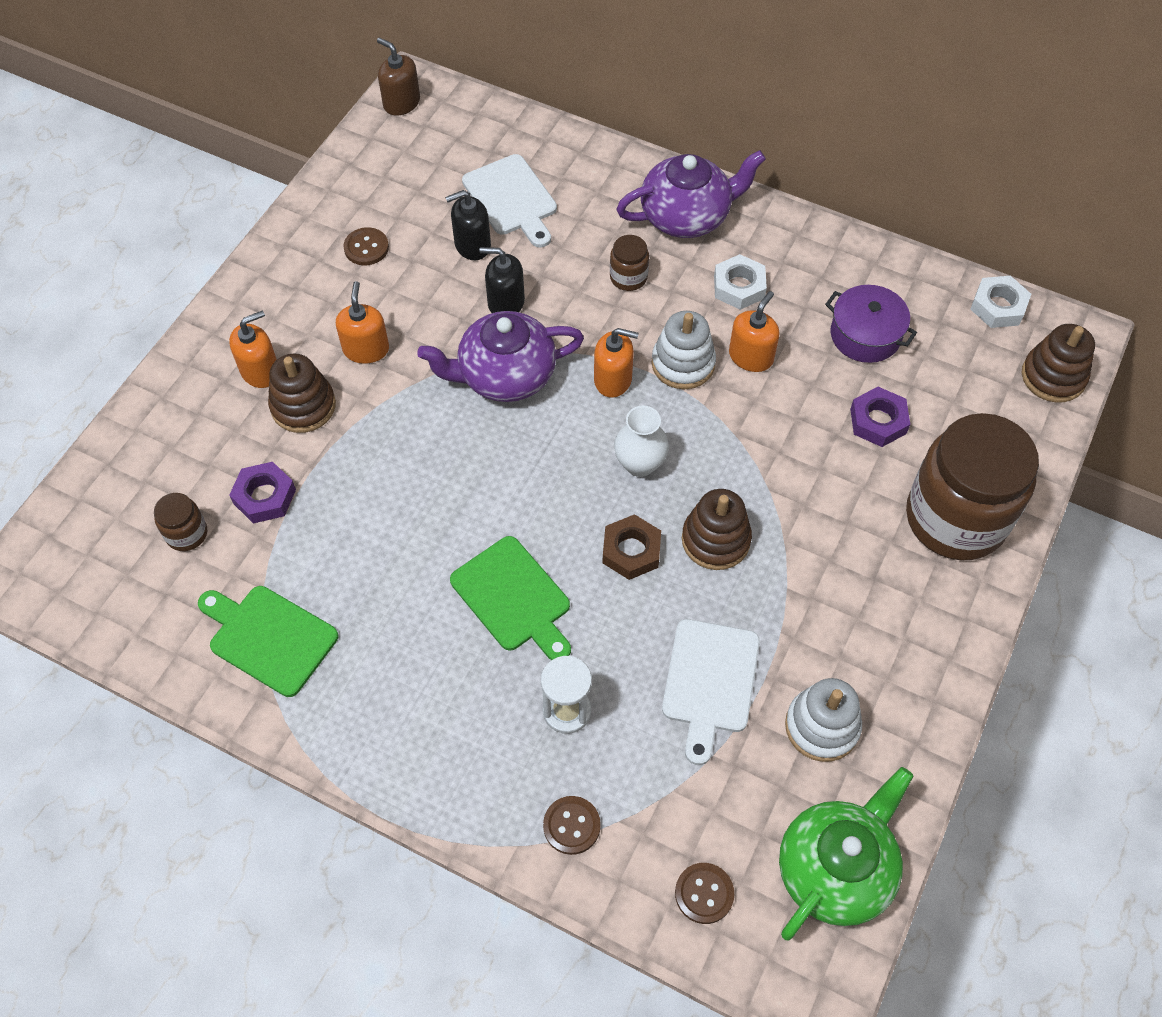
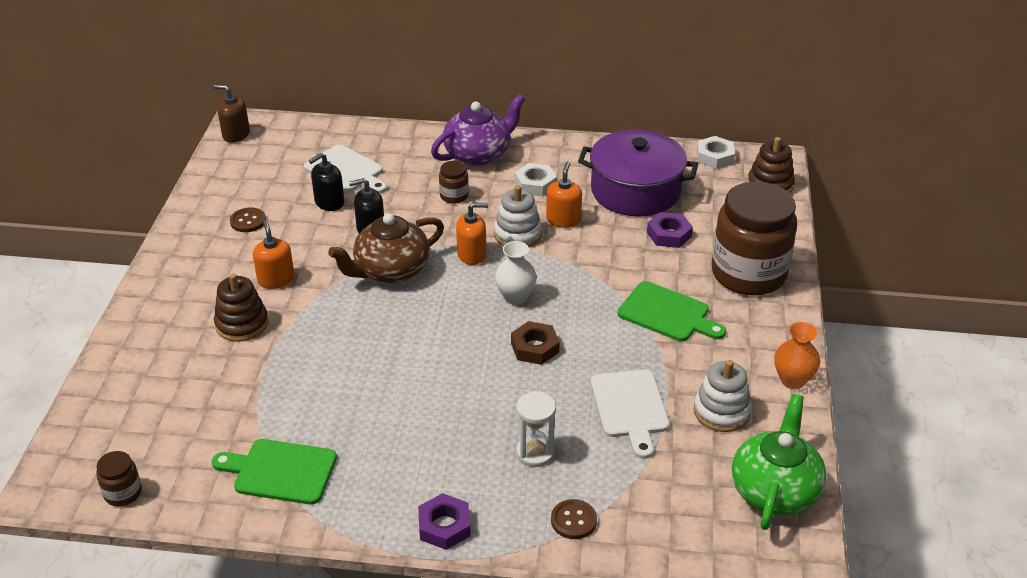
camera: 20 degrees left, 20 degrees down
(187, 534) = (182, 424): brown jar -> brown jar (123, 493)
(260, 371) = (197, 311): orange soap dispenser -> none
(264, 496) = (236, 386): purple nut -> purple nut (444, 526)
(505, 376) = (390, 270): purple teapot -> brown teapot
(513, 598) = (461, 397): green cutting board -> green cutting board (667, 313)
(704, 893) = (691, 532): brown button -> none
(715, 540) = (592, 326): brown stacking toy -> none
(865, 335) = (635, 191): purple pot -> purple pot, size x1.72
(936, 708) = (792, 380): none -> orange vase

